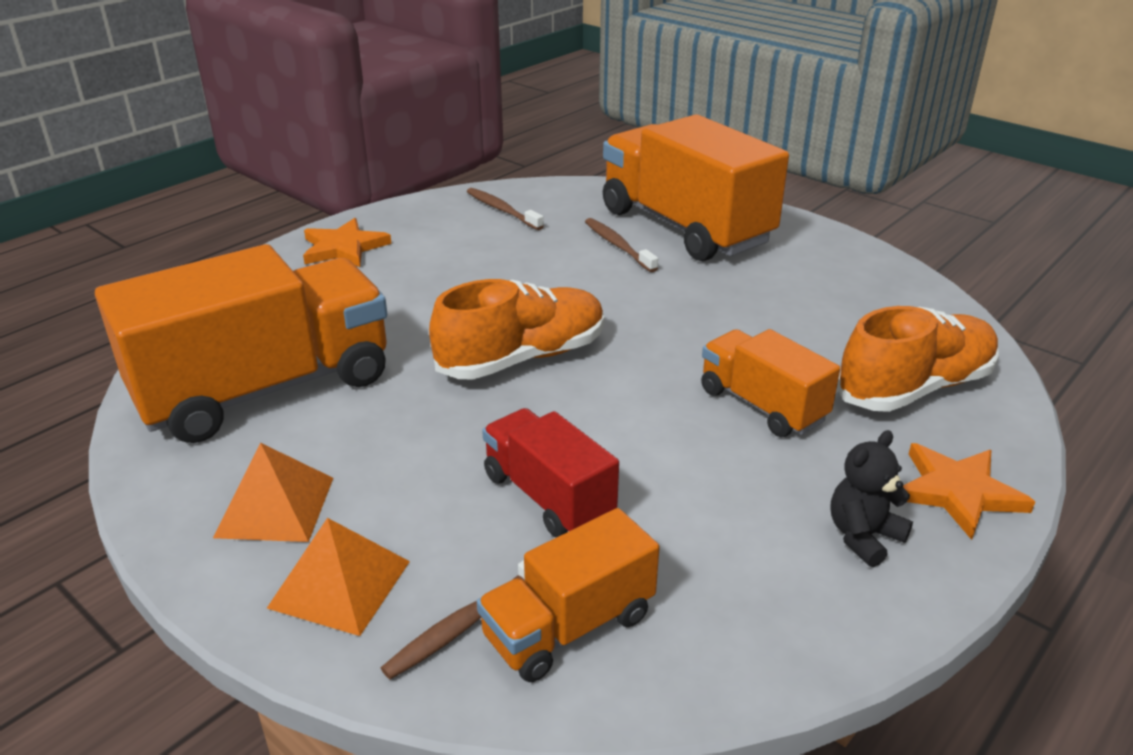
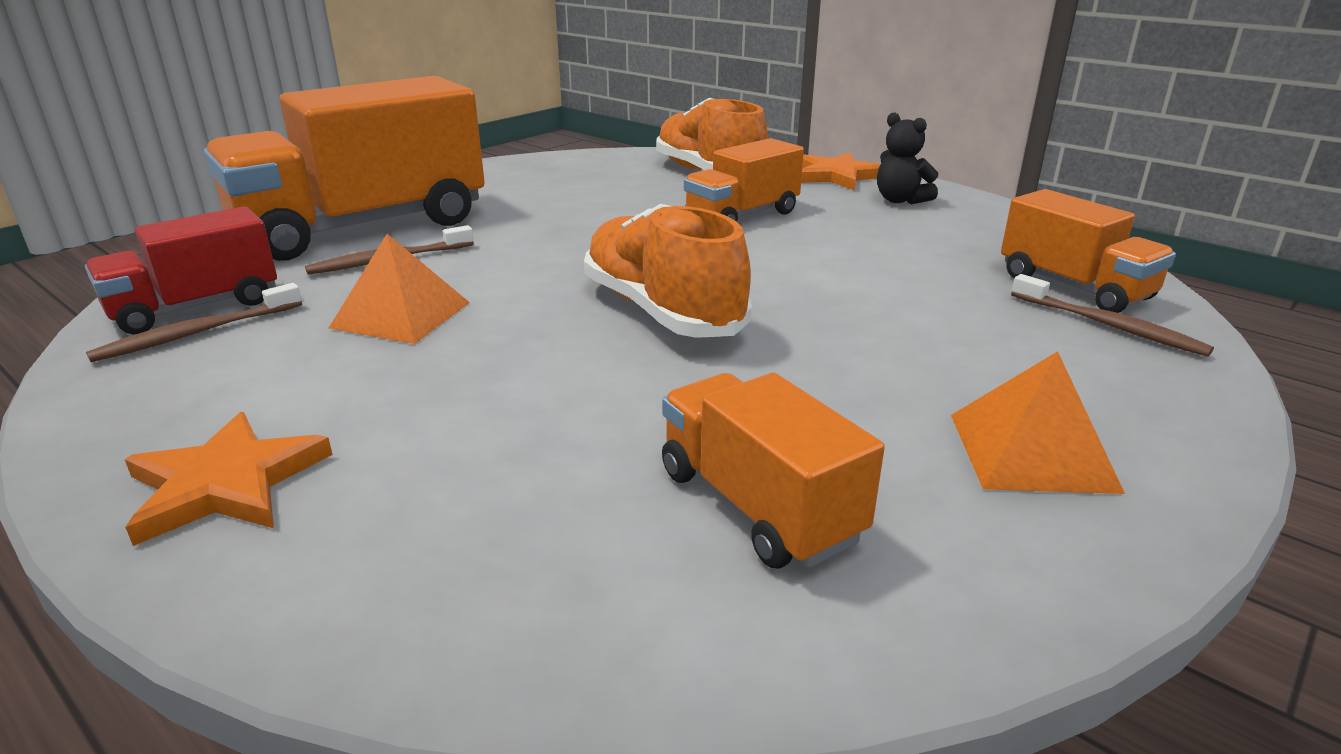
camera: 90 degrees left, 5 degrees down
(265, 389) = (758, 505): orange truck -> orange truck, size x0.52
(340, 584) = (1120, 391): orange pyramid -> orange pyramid (401, 315)
(548, 496) = (914, 295): red truck -> red truck (195, 307)

